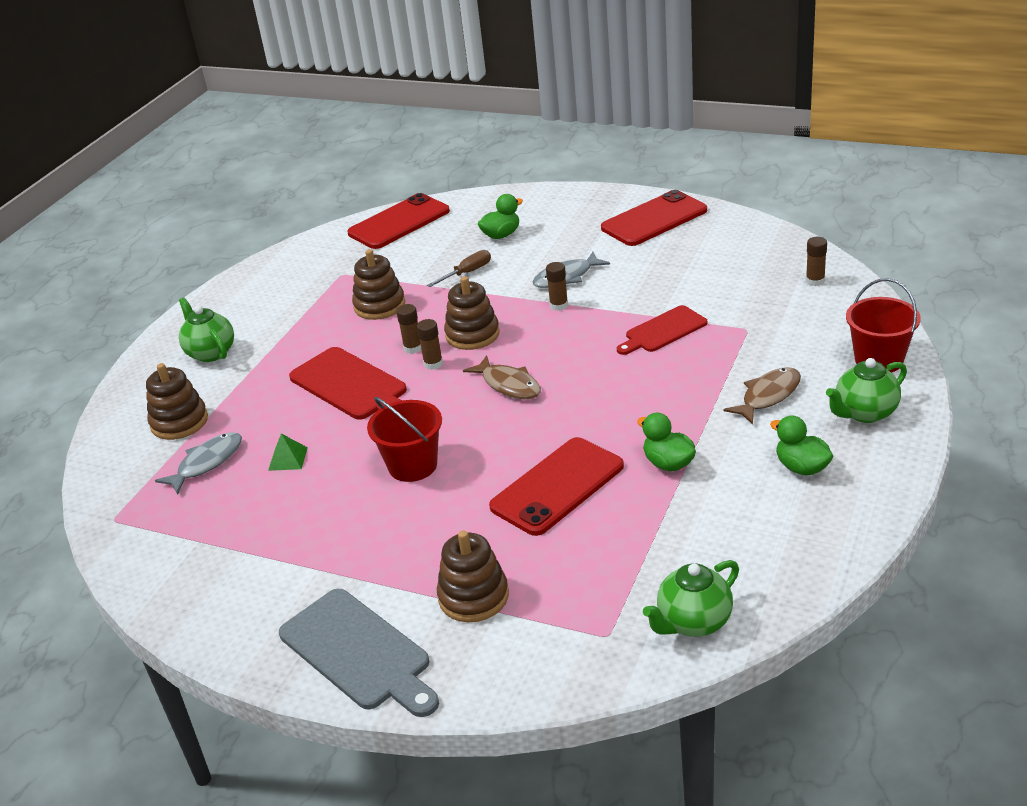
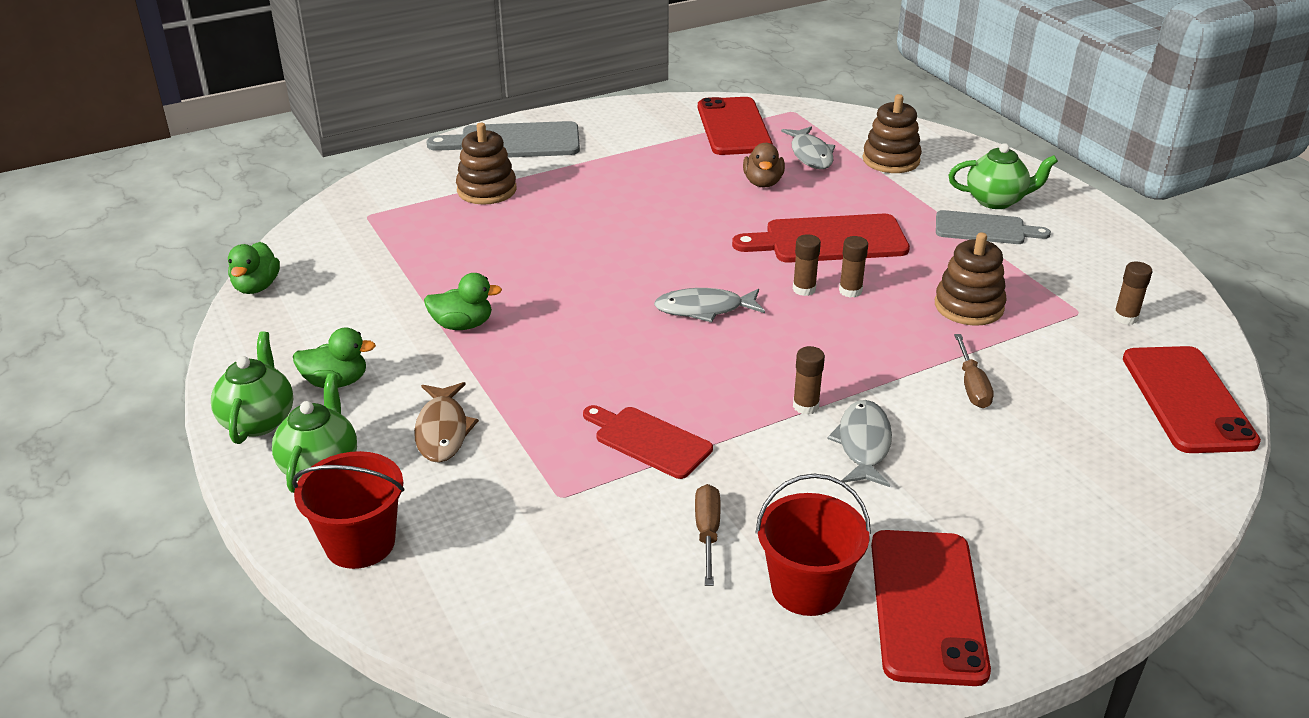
camera: 125 degrees right, 0 degrees up
(263, 340) = (984, 229): none -> grey cutting board
(288, 459) = (763, 183): green pyramid -> brown duck
(413, 465) = (665, 223): red bucket -> red bucket (807, 588)
(472, 334) = (826, 330): brown stacking toy -> none
(501, 235) = (1047, 455): green duck -> green duck (256, 287)
(508, 385) = (704, 309): brown fish -> grey fish
(557, 486) = (530, 266): red phone -> red phone (733, 127)
(663, 331) = (649, 441): red cutting board -> red cutting board turned 60 degrees counterclockwise
(693, 622) = (314, 247): green teapot -> green teapot (258, 421)
(699, 281) = (707, 533): none -> brown screwdriver
(815, 281) = (562, 626): brown glue stick -> brown glue stick (1125, 317)

